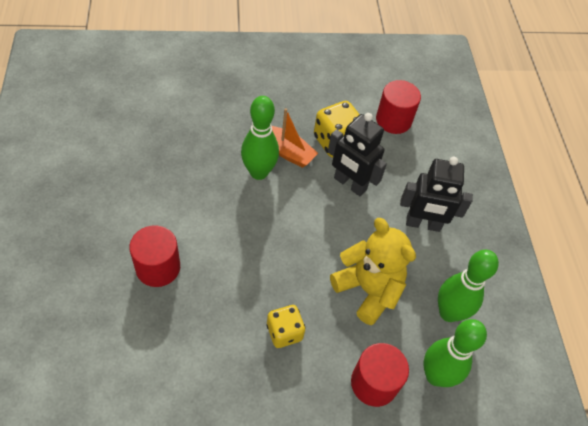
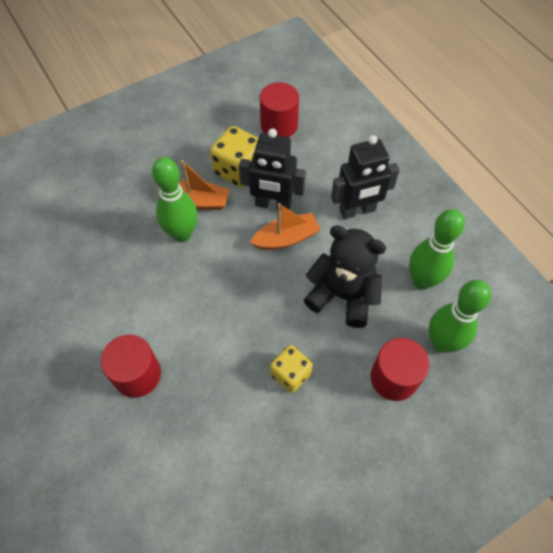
camera: 20 degrees left, 5 degrees up
(345, 218) = (286, 238): none -> orange boat
(368, 290) = (342, 295): yellow teddy bear -> black teddy bear

